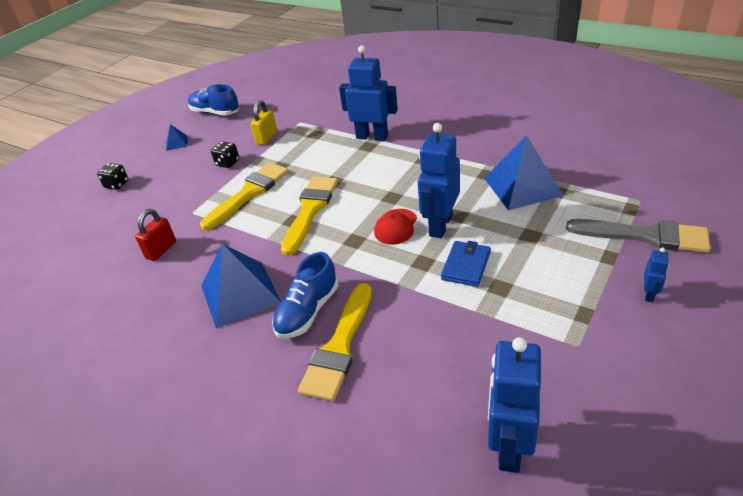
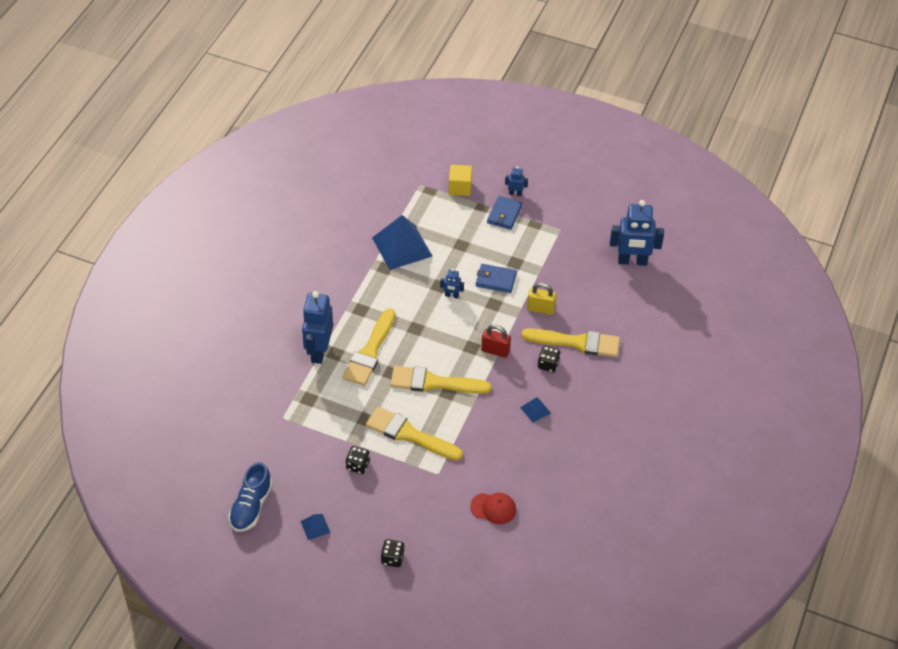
camera: 105 degrees left, 10 degrees up
(161, 250) = (490, 481): red padlock -> red padlock (495, 351)
(240, 294) = (535, 410): blue pyramid -> blue pyramid, size x0.45
(266, 138) = (312, 441): yellow padlock -> yellow padlock (540, 309)
(308, 311) = (548, 365): blue shoe -> black dice
(364, 167) = (370, 352): none -> yellow brush
(396, 227) = (454, 322): red cap -> red cap (493, 508)
(440, 225) = (451, 295): blue robot -> blue robot, size x0.46
(599, 280) = (504, 214): none -> blue wallet
(645, 236) = (460, 187): grey brush -> yellow cube

